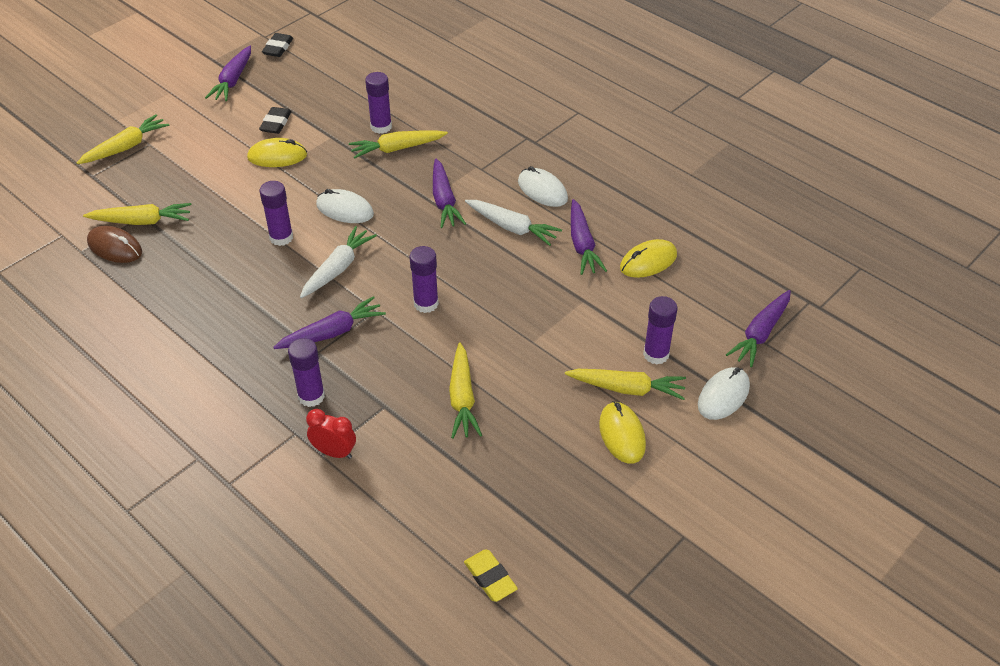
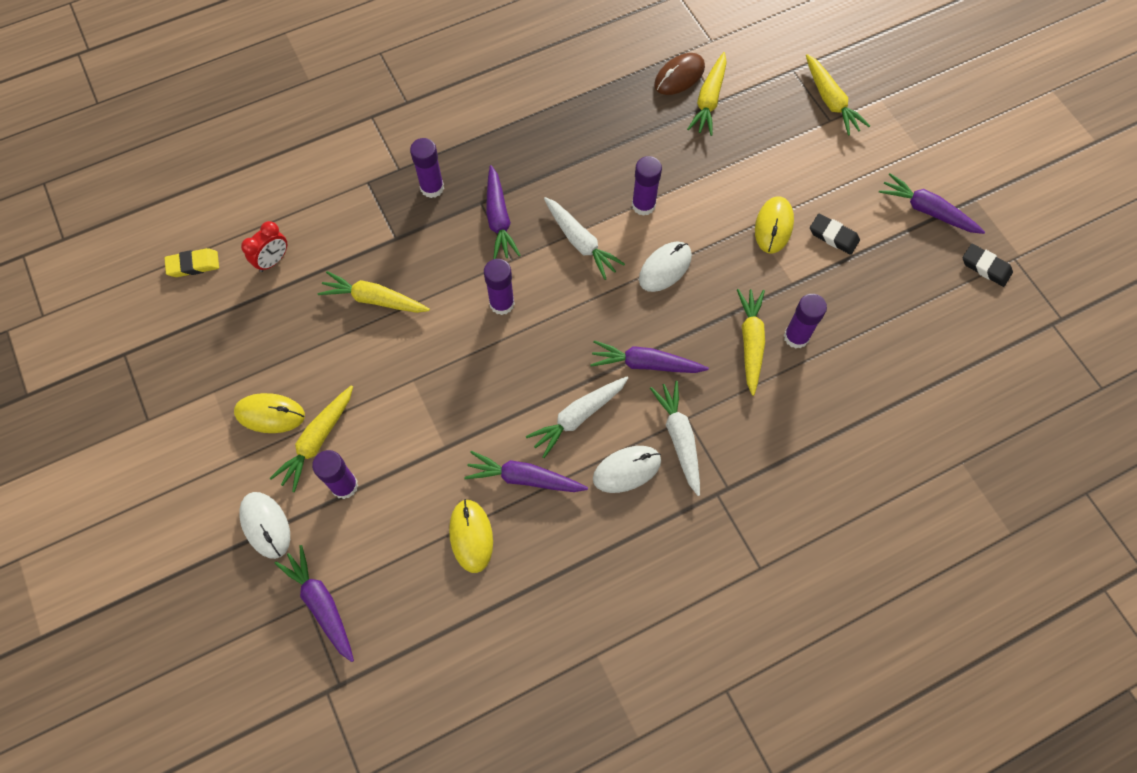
camera: 110 degrees right, 20 degrees up
(334, 452) = (365, 191): red clock -> red clock (273, 261)
(500, 169) = (679, 438): none -> white carrot

